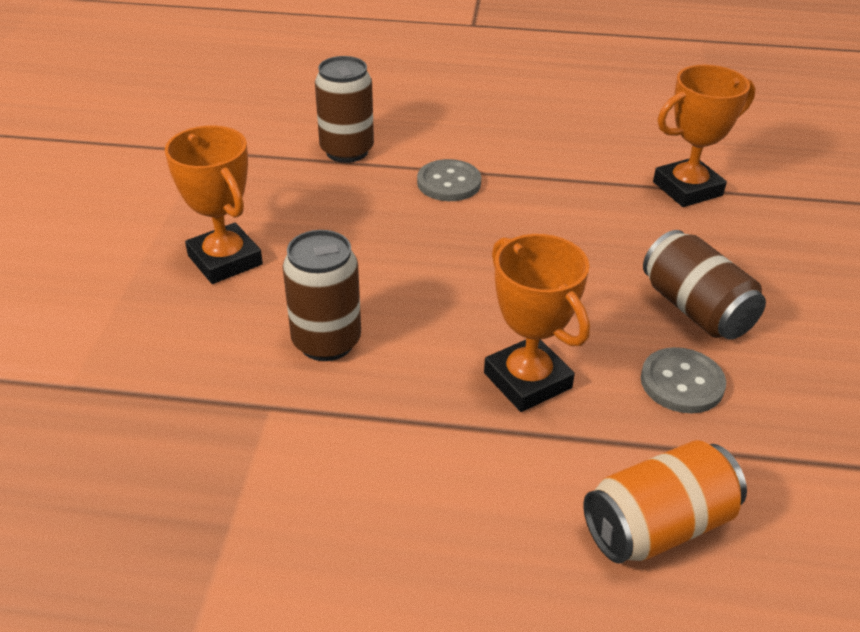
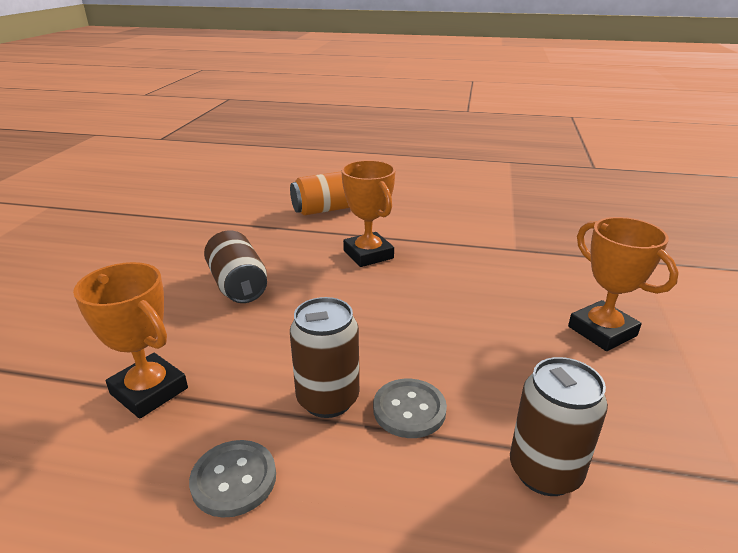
camera: 175 degrees left, 10 degrees down
(326, 342) = (494, 275): brown can -> brown can (328, 399)
(682, 382) = (278, 251): grey button -> grey button (234, 479)
(687, 189) = (149, 391): orange trophy -> orange trophy turned 60 degrees clockwise

